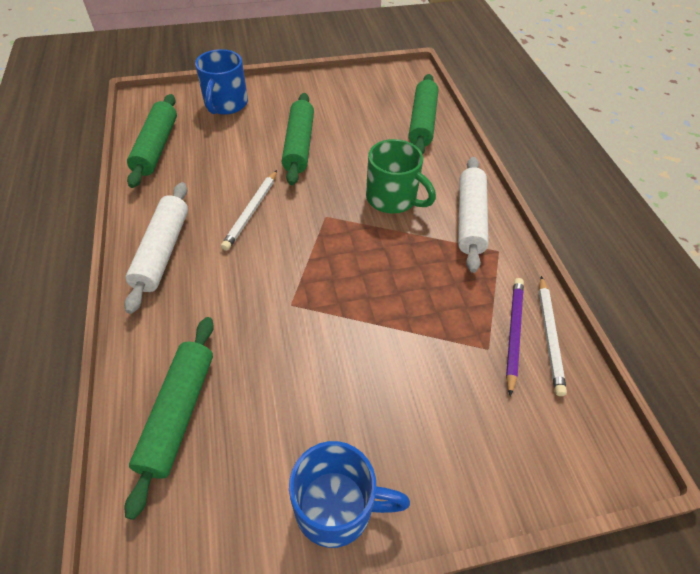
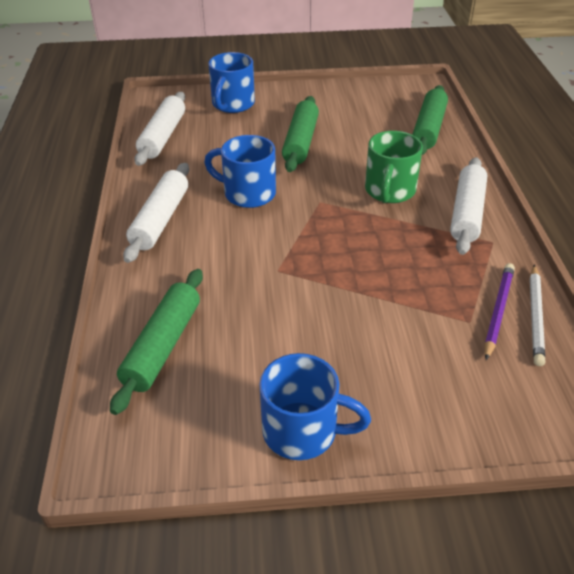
camera: 10 degrees right, 10 degrees down
(156, 147) = (163, 136): green rolling pin -> white rolling pin
(251, 212) = (248, 193): white pencil -> blue mug
(393, 198) = (389, 191): green mug -> green mug turned 60 degrees clockwise

